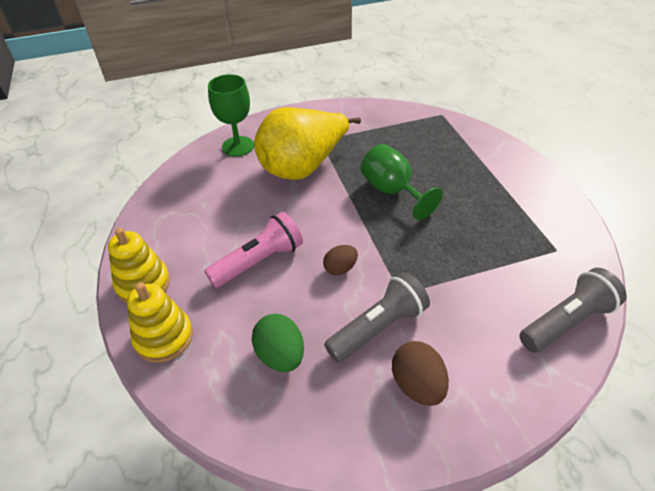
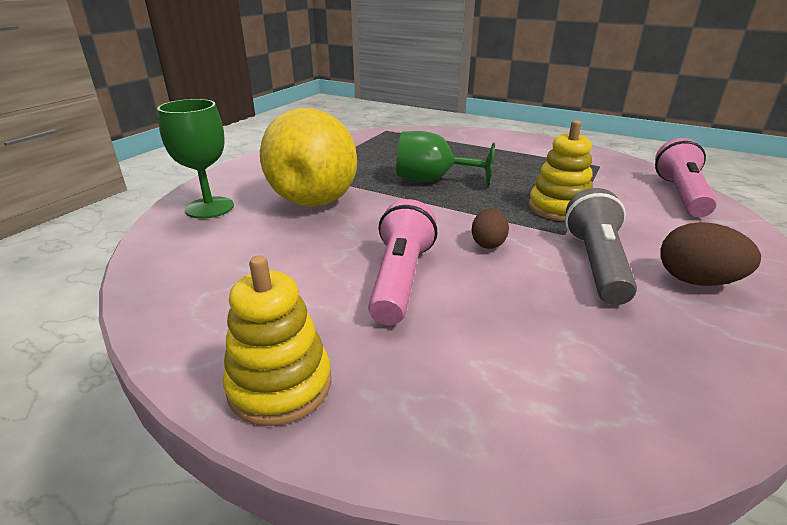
camera: 45 degrees left, 15 degrees down
(164, 337) = (413, 420): yellow stacking toy -> yellow stacking toy (559, 208)
(280, 355) = (568, 337): green egg -> none
(567, 321) = (680, 195): grey flashlight -> pink flashlight

